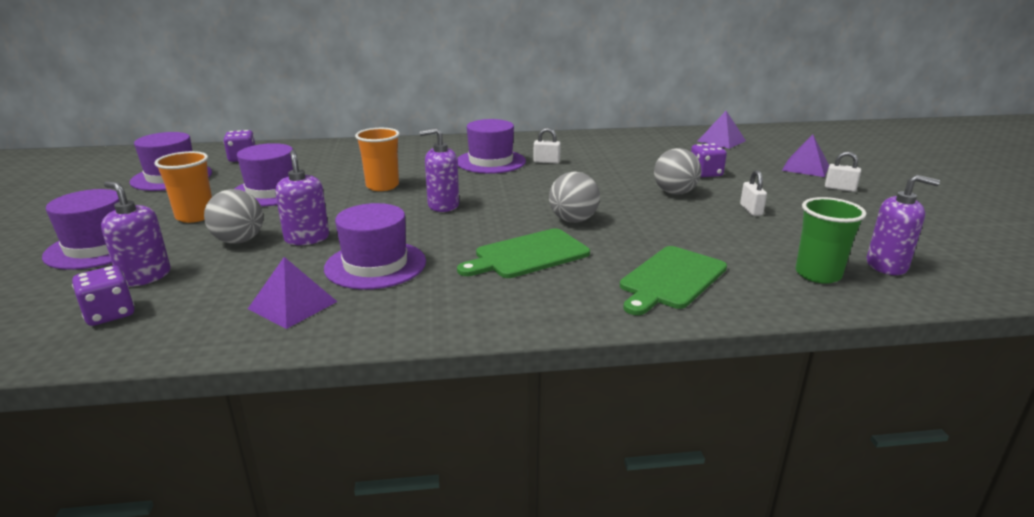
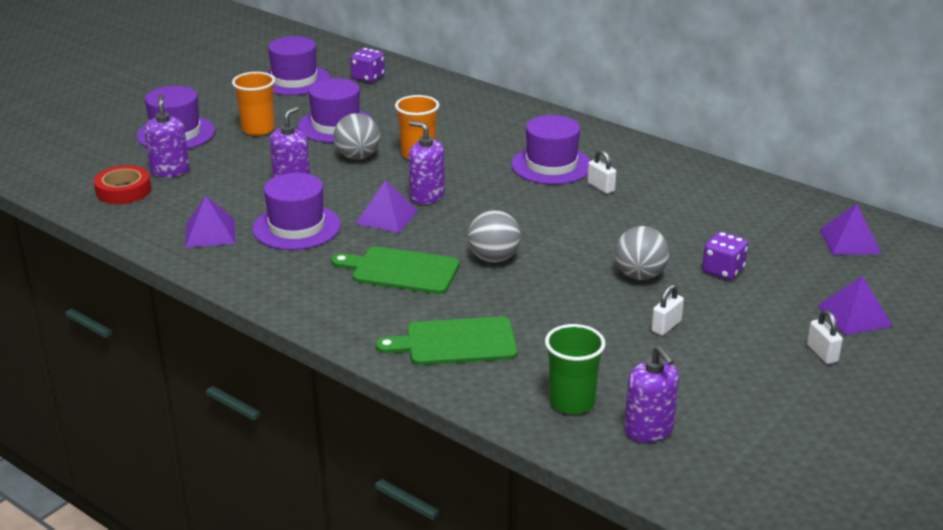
camera: 45 degrees right, 5 degrees up
(110, 314) = (123, 191): purple dice -> red tape
(239, 241) = (252, 165): grey ball -> grey ball (357, 157)
(440, 228) = (386, 217): none -> purple pyramid

